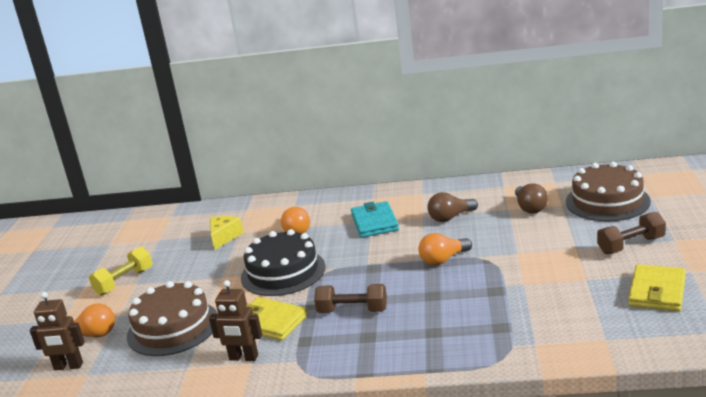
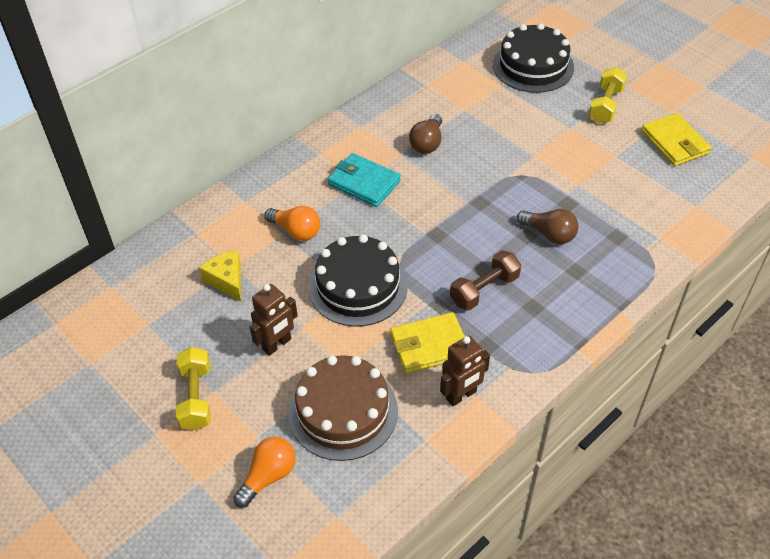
camera: 50 degrees left, 25 degrees up
(68, 366) = (302, 524): brown robot -> brown robot (277, 344)
(443, 260) = (485, 193): orange light bulb -> none
(530, 208) = (481, 100): brown light bulb -> brown light bulb (549, 234)
(607, 201) = (533, 66): brown cake -> black cake
(631, 245) = (605, 105): brown dumbbell -> yellow dumbbell

